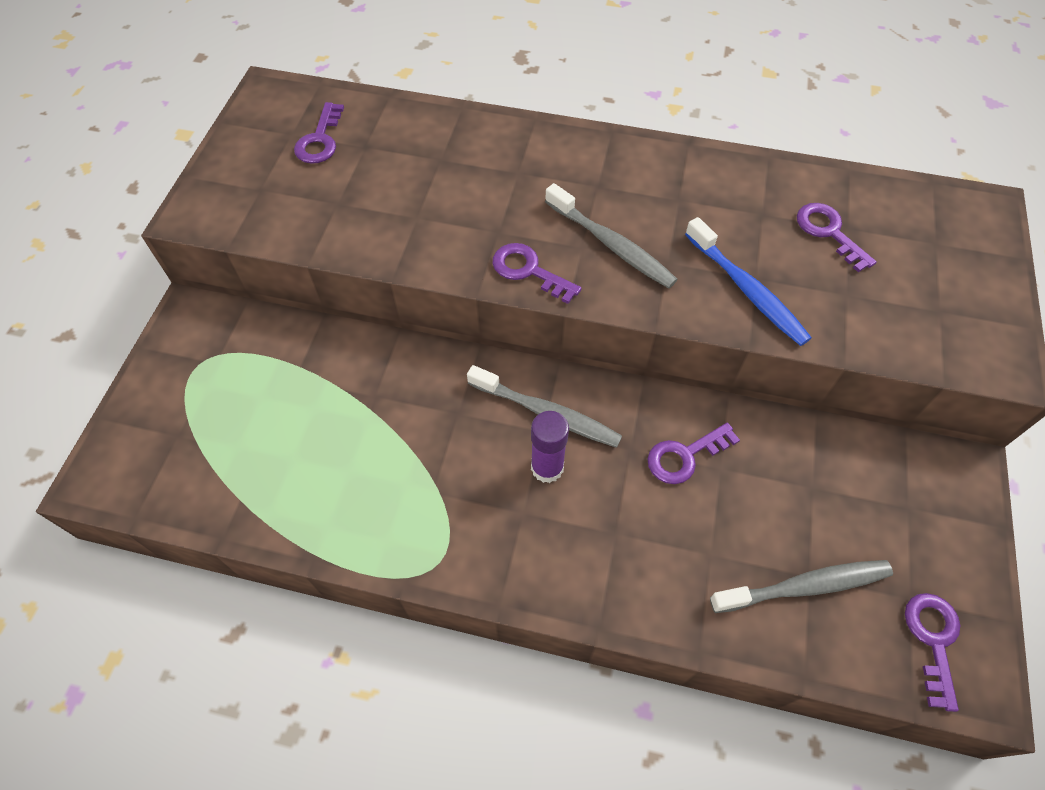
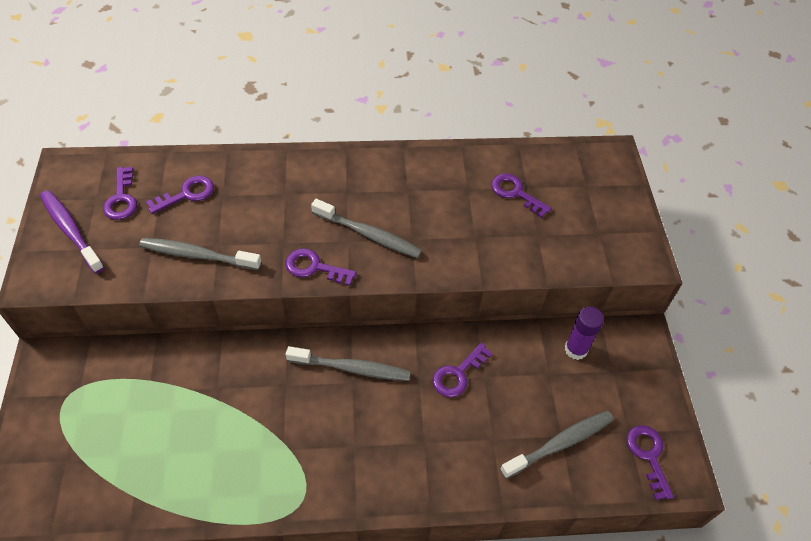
camera: 20 degrees left, 5 degrees down
(251, 165) = (71, 231): none -> purple toothbrush
(389, 225) = (198, 255): none -> grey toothbrush
(398, 149) = (187, 194): none -> purple key
(547, 467) = (363, 408): purple glue stick -> purple glue stick (576, 349)
(746, 289) = (470, 246): blue toothbrush -> none

